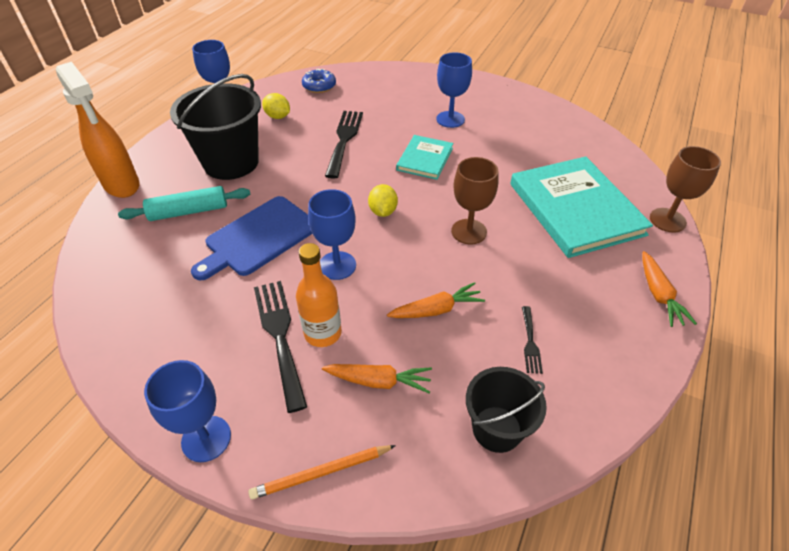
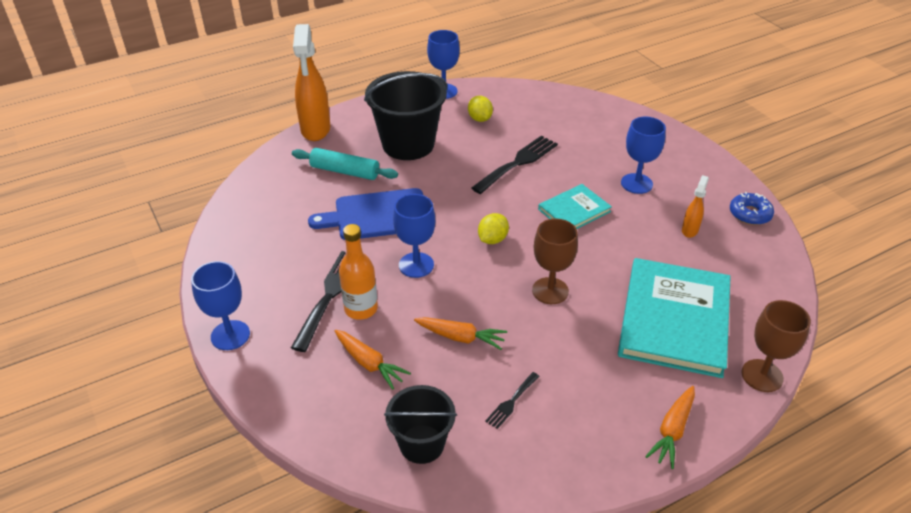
camera: 35 degrees right, 5 degrees down
(319, 86) = (541, 103): blue donut -> blue donut (750, 214)
(321, 473) = (279, 398): orange pencil -> none
(520, 138) = (690, 230): none -> orange spray bottle

